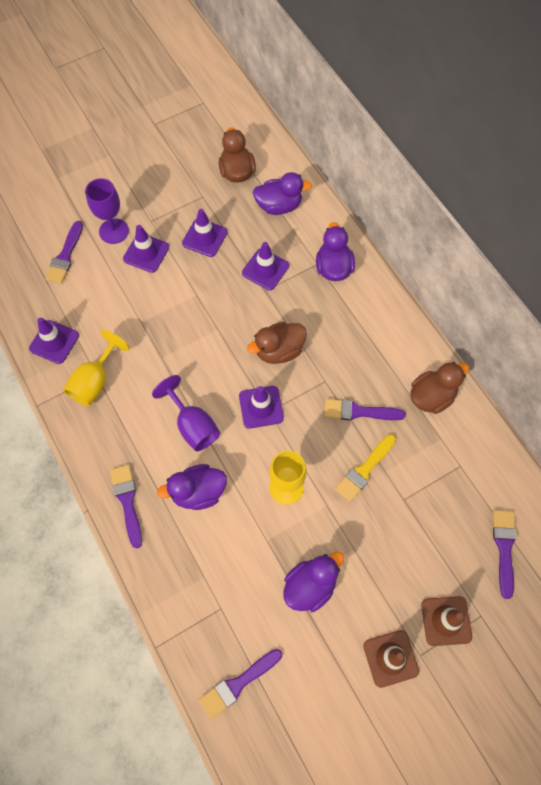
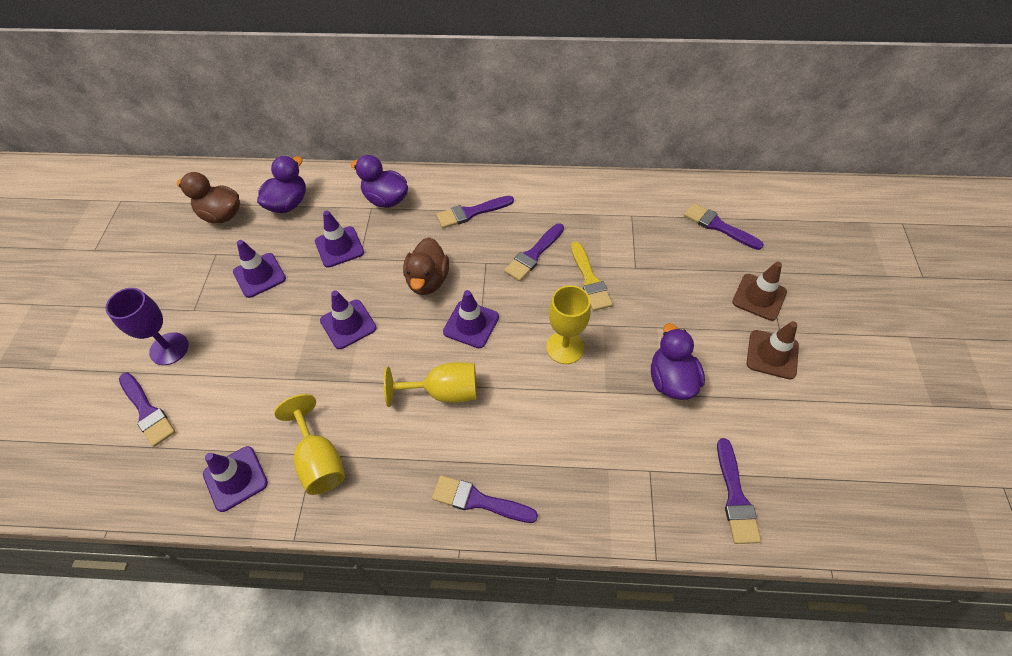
camera: 55 degrees left, 10 degrees down
(146, 253) = (224, 333): purple traffic cone -> purple traffic cone (348, 324)
(193, 425) = (444, 392): purple goblet -> yellow goblet
(198, 492) = (517, 426): purple duck -> none
(367, 338) = (471, 212): none -> purple brush
(431, 396) = (558, 200): brown duck -> none

